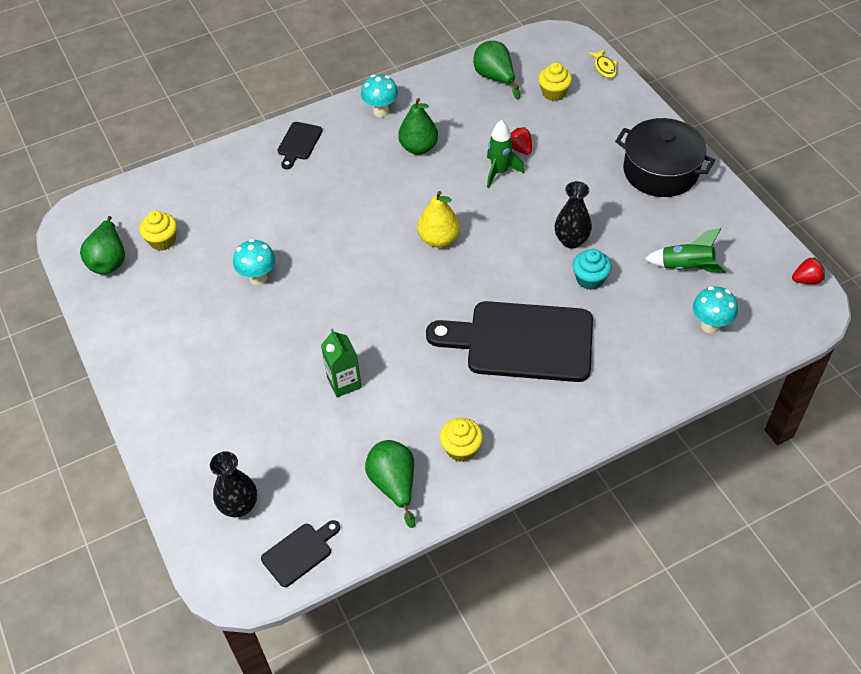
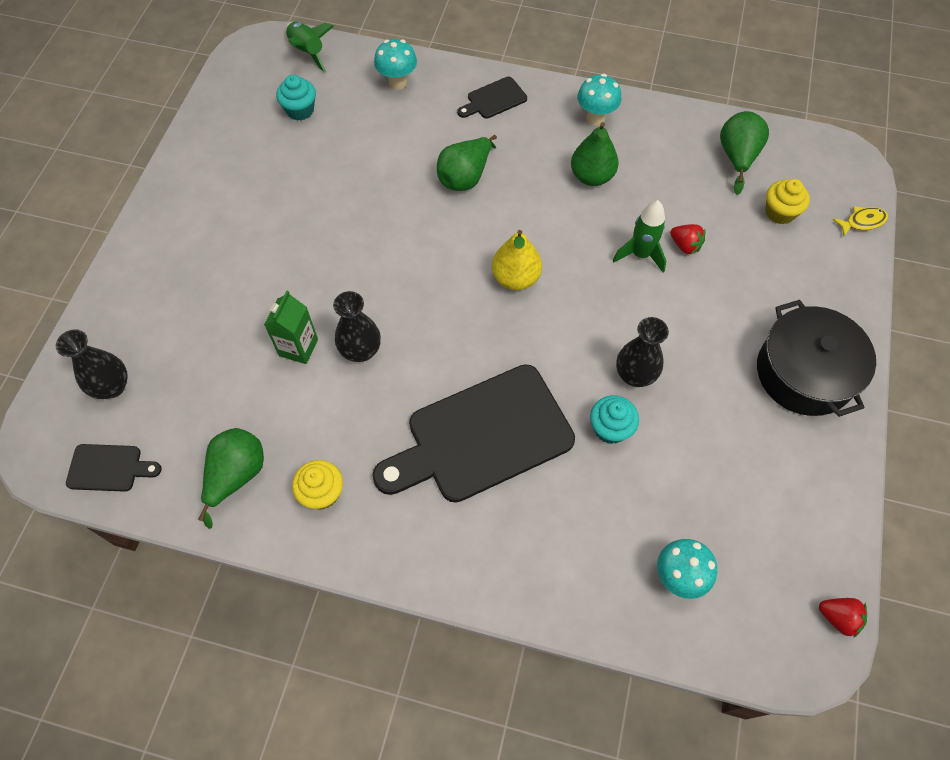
camera: 40 degrees right, 10 degrees up
(109, 260) = (246, 98): green pear -> green pear (465, 177)
(162, 241) = (300, 110): yellow cupcake -> turquoise cupcake
(258, 278) = (334, 198): turquoise mushroom -> turquoise mushroom (397, 82)
(389, 353) = (361, 351): none -> black vase
(520, 149) = (685, 246): red strawberry -> red strawberry turned 120 degrees clockwise
(521, 341) = (481, 436): black cutting board -> black cutting board turned 75 degrees counterclockwise
(604, 67) = (862, 222): yellow fish -> yellow fish turned 135 degrees counterclockwise
(686, 267) = (720, 495): green rocket -> green rocket (307, 52)

